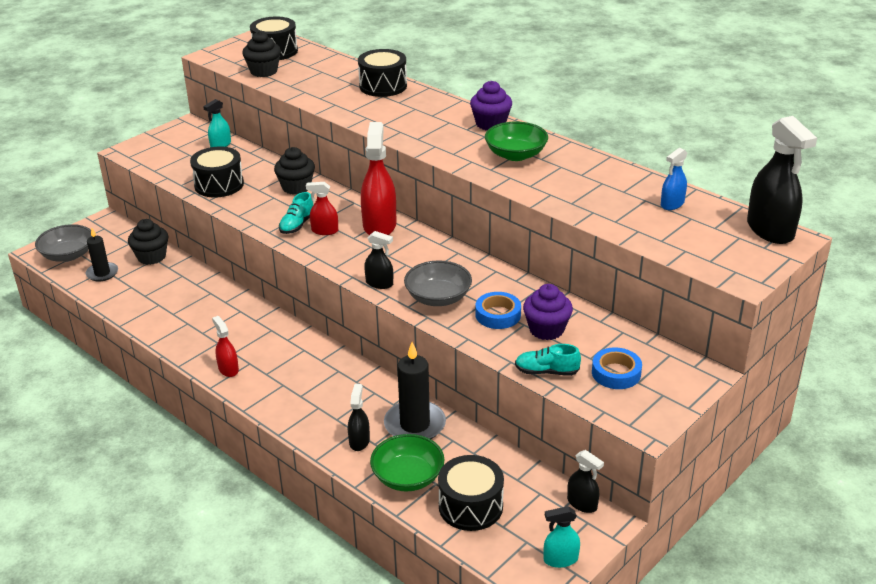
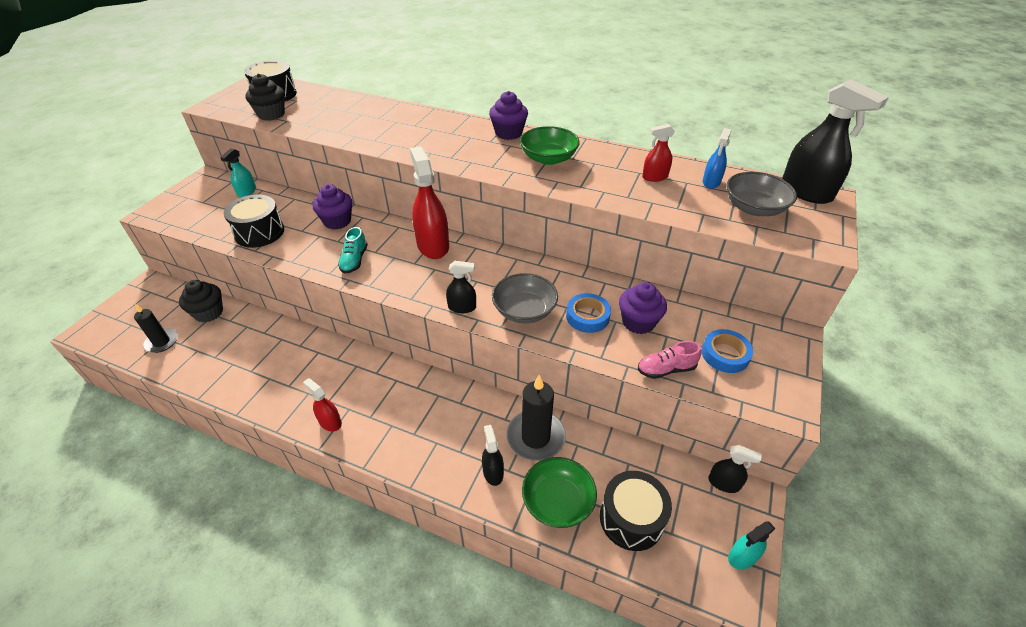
camera: 20 degrees left, 10 degrees up
(68, 255) = (118, 329): grey bowl -> grey bowl (754, 208)
(296, 187) = (337, 221): black cupcake -> purple cupcake
(324, 231) = (384, 261): red spray bottle -> red spray bottle (654, 177)
(383, 86) = (392, 112): black drum -> none
(546, 372) = (666, 369): turquoise shoe -> pink shoe

